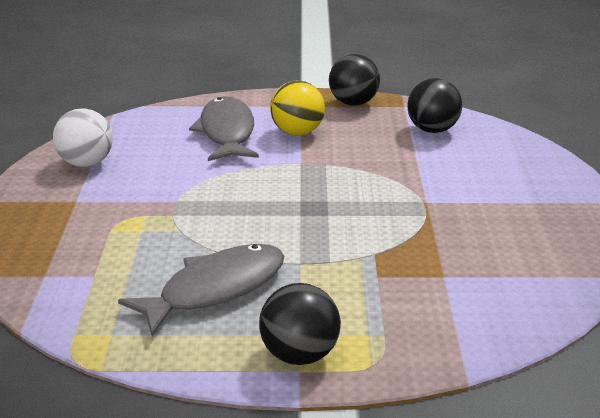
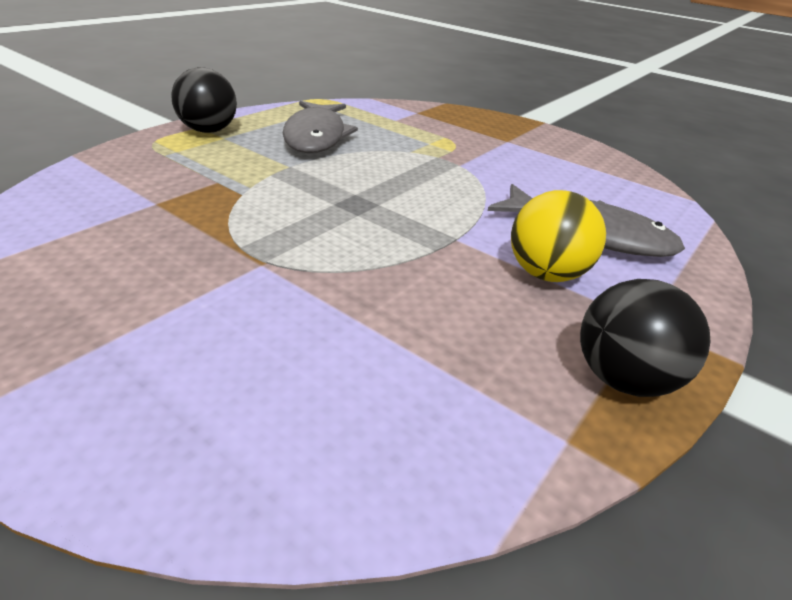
camera: 125 degrees right, 5 degrees up
(86, 163) = (575, 159): white ball -> none
(432, 130) = (427, 401): black ball -> none

